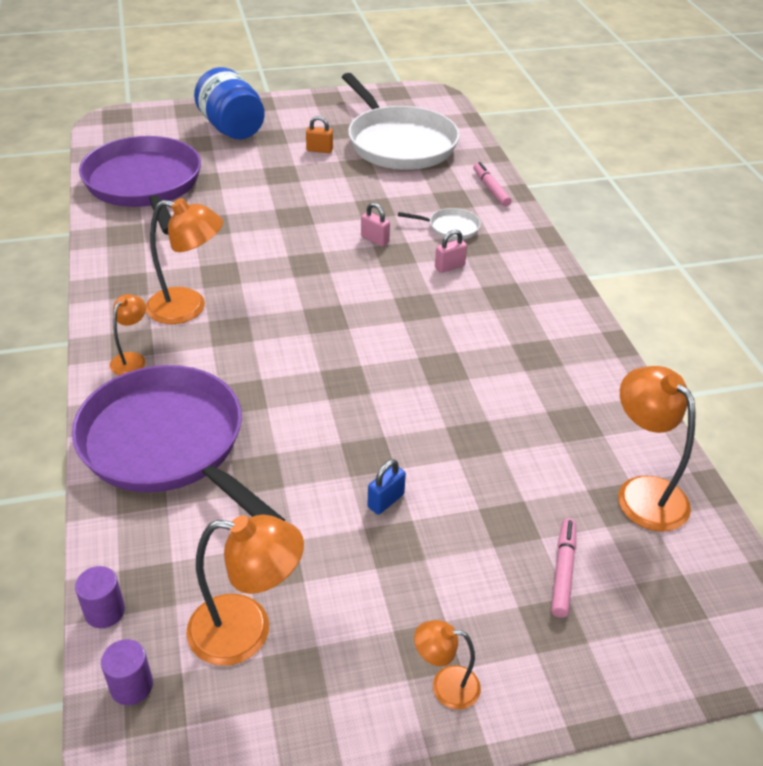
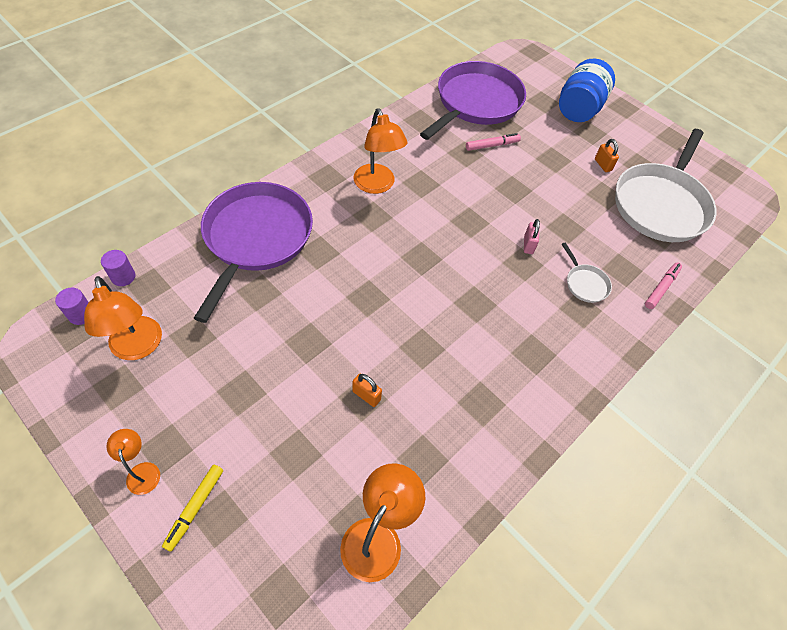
camera: 55 degrees right, 15 degrees up
(132, 359) = (313, 185): orange lamp -> none
(386, 501) = (274, 371): blue padlock -> none
(449, 267) = (537, 303): pink padlock -> none
(472, 434) = (366, 395): none -> orange padlock
(527, 644) = (195, 508): none -> yellow marker
(563, 571) = (269, 507): pink marker -> pink marker (492, 145)

